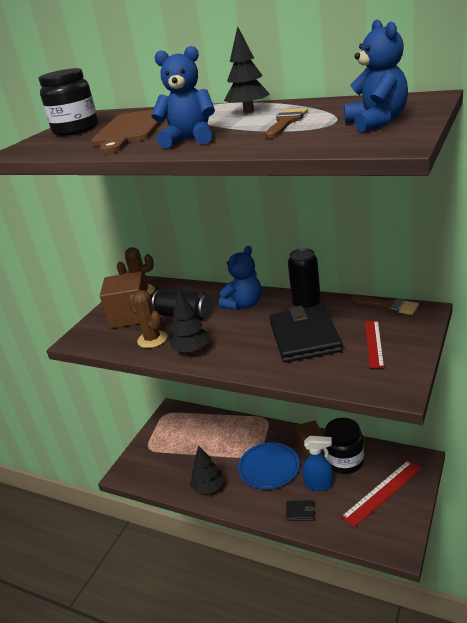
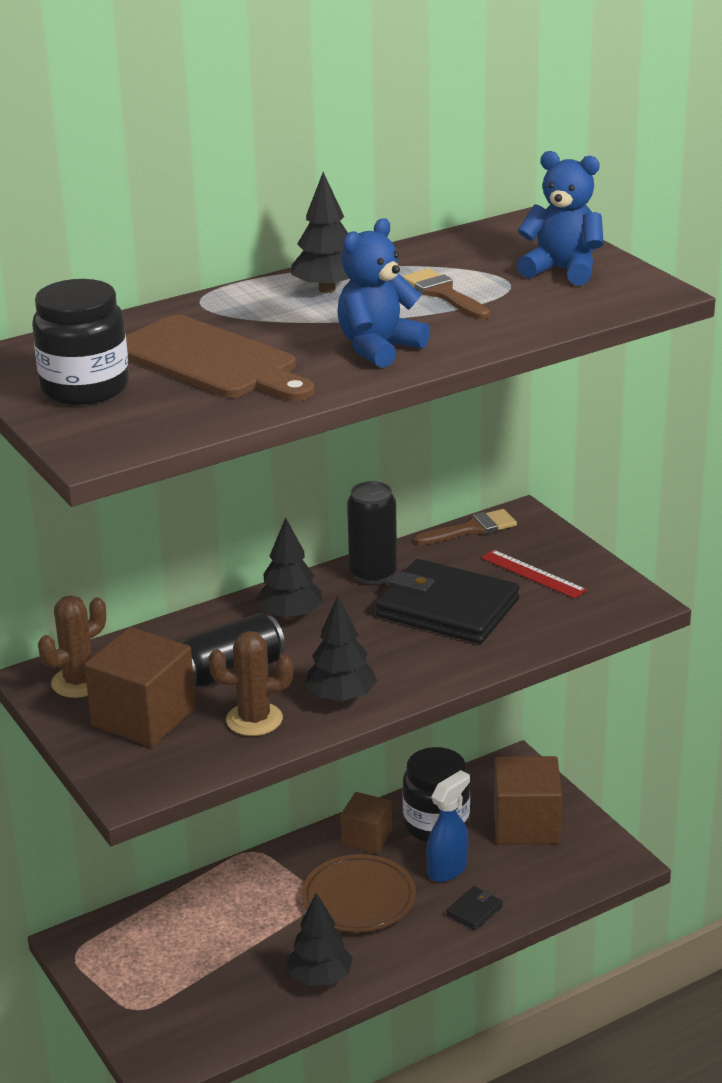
camera: 60 degrees left, 0 degrees up
(244, 305) = (290, 616): blue teddy bear -> black tree
(269, 468) = (358, 899): blue plate -> brown plate
(382, 492) = (526, 824): red ruler -> brown cube

